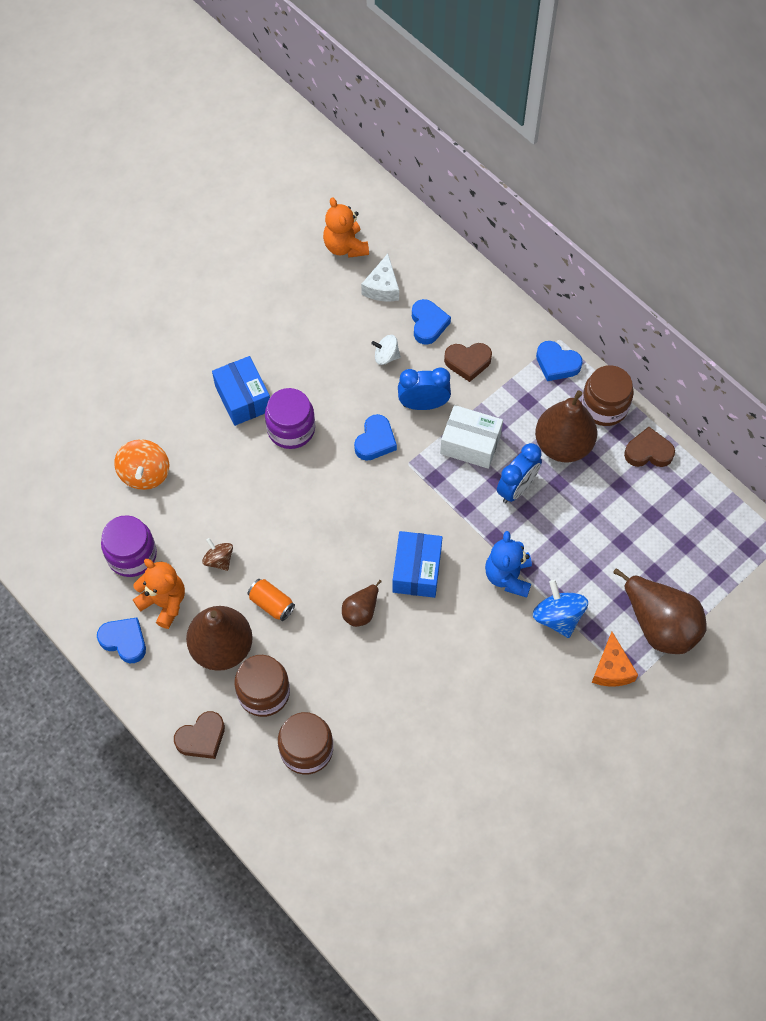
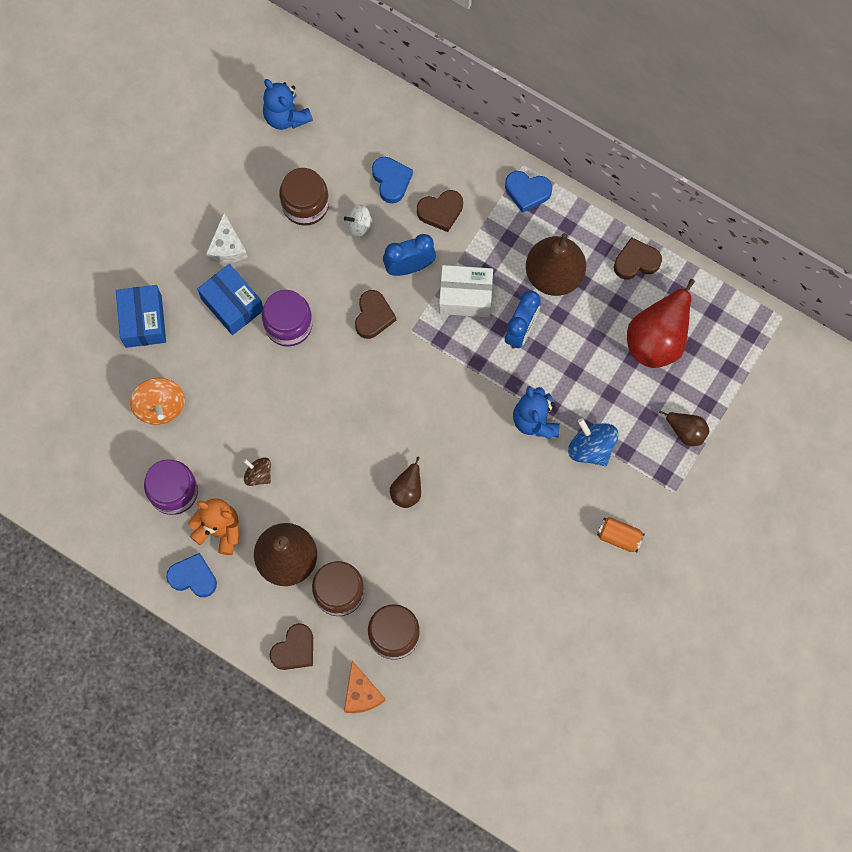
camera: 15 degrees left, 10 degrees up
(271, 604) = (321, 505): orange can -> orange can (619, 537)
(345, 246) = (286, 117): orange teddy bear -> blue teddy bear
(375, 441) = (373, 316): blue heart -> brown heart
(382, 287) = (335, 152): white cheese -> white cheese (227, 247)
(417, 570) = (448, 437): blue box -> blue box (143, 321)
(604, 406) = (583, 225): brown jar -> brown jar (305, 204)
(611, 669) = (652, 485): orange cheese -> orange cheese (361, 693)
(653, 528) = (658, 338): none -> red pear
(659, 625) = (686, 431): brown pear -> brown pear, size x0.52

